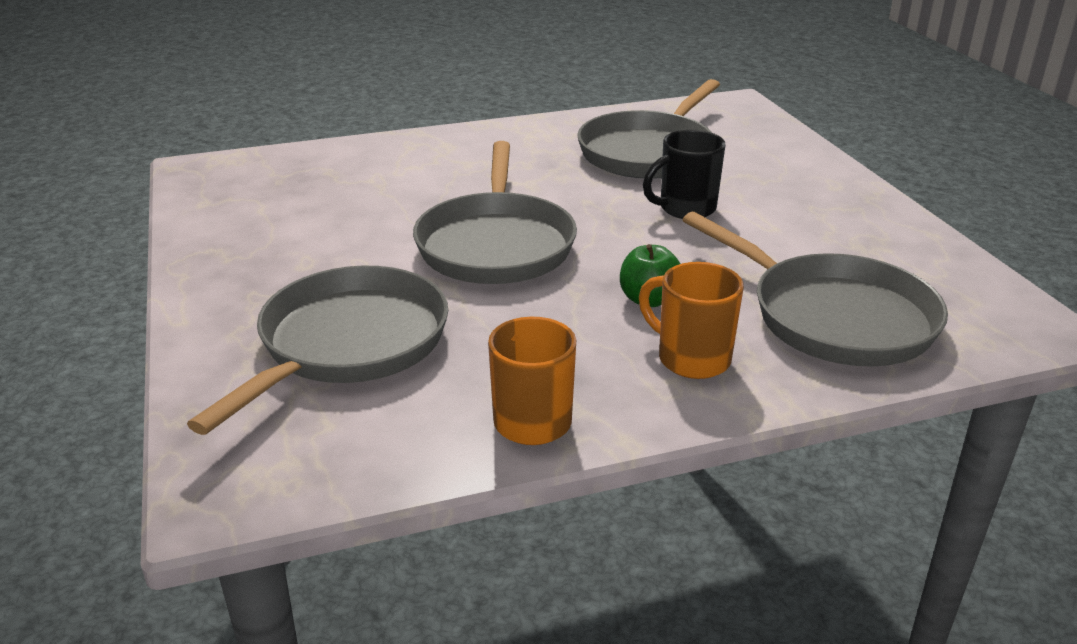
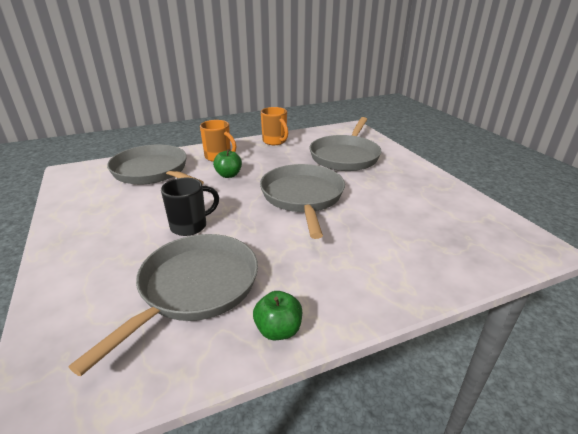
camera: 175 degrees right, 0 degrees up
(557, 126) = (278, 330): none -> green apple

